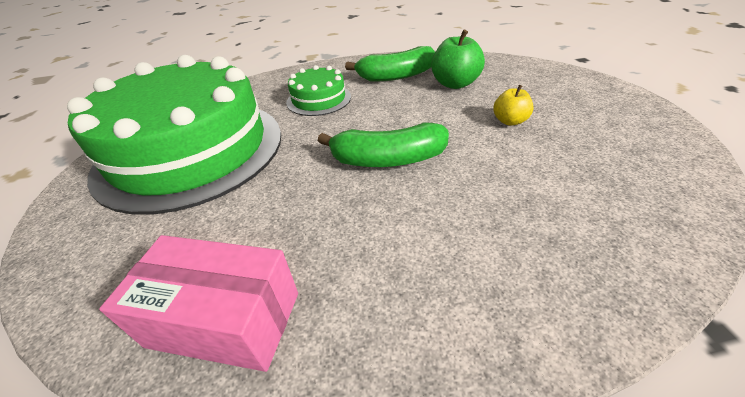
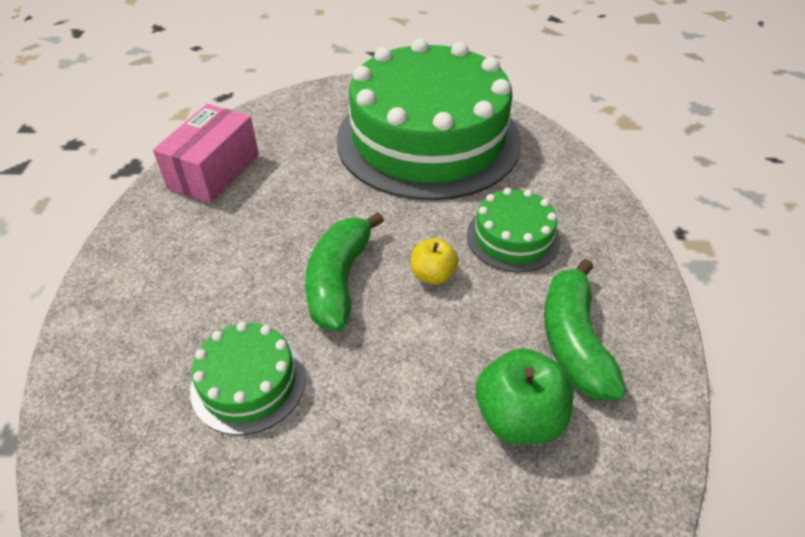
camera: 100 degrees right, 5 degrees up
(509, 121) = (365, 442): yellow apple -> yellow apple (433, 275)
(511, 178) = (248, 382): none -> green cake

